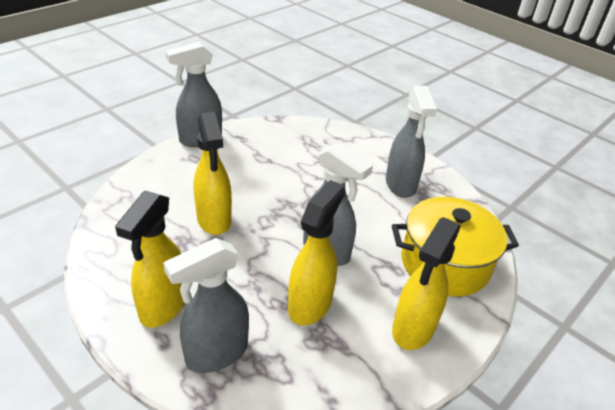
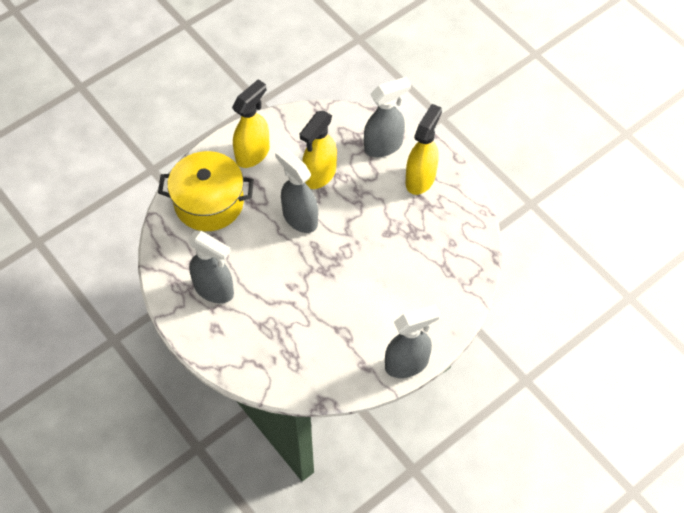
camera: 170 degrees left, 20 degrees up
(214, 220) = (388, 254): yellow spray bottle -> none
(400, 185) = (214, 290): grey spray bottle -> grey spray bottle turned 120 degrees clockwise

